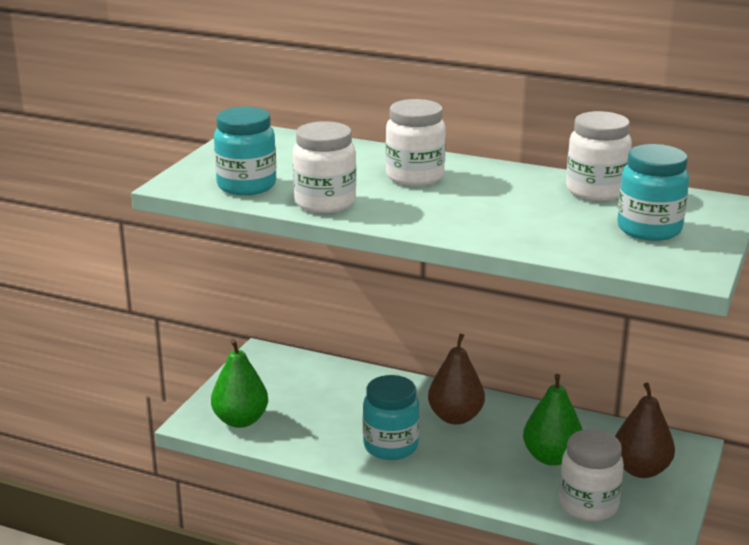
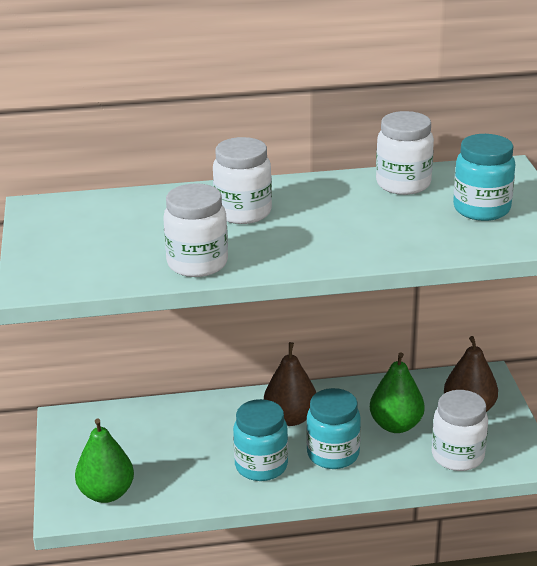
camera: 30 degrees left, 5 degrees up
(246, 186) = (103, 267): turquoise jar -> turquoise jar (333, 454)

